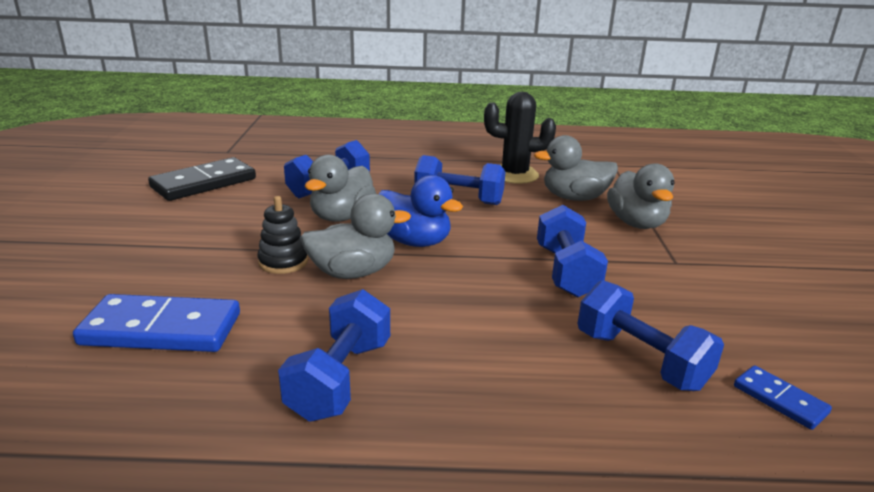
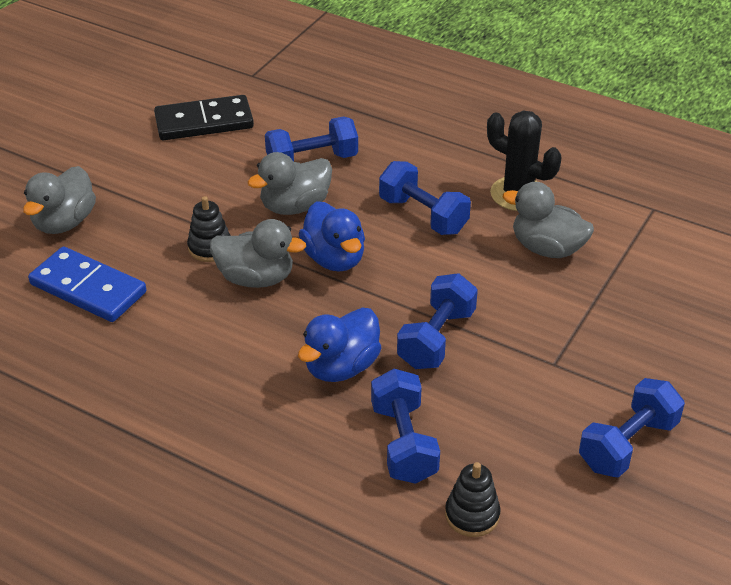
camera: 30 degrees right, 15 degrees up
(340, 379) = (177, 375): blue dumbbell -> blue dumbbell (628, 445)
(509, 316) = (341, 367): none -> blue duck
(636, 223) = (573, 304): grey duck -> grey duck (64, 222)
(779, 400) = (472, 515): blue domino -> black stacking toy

